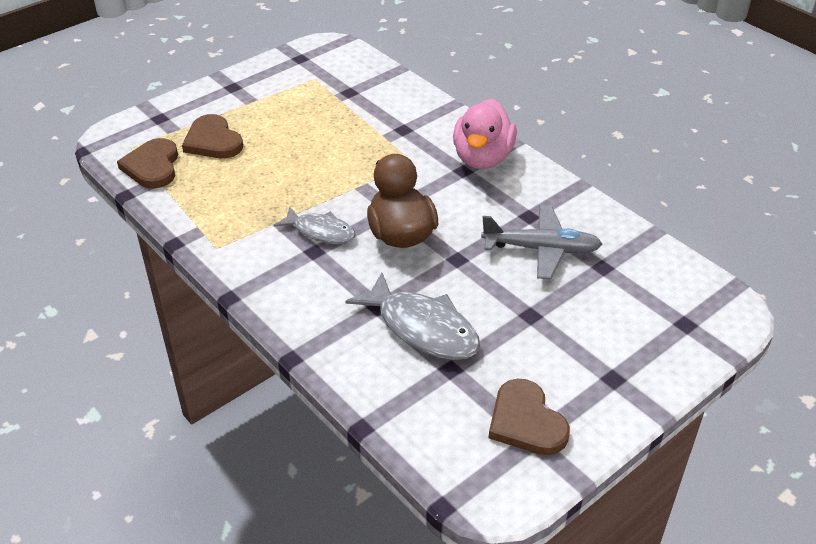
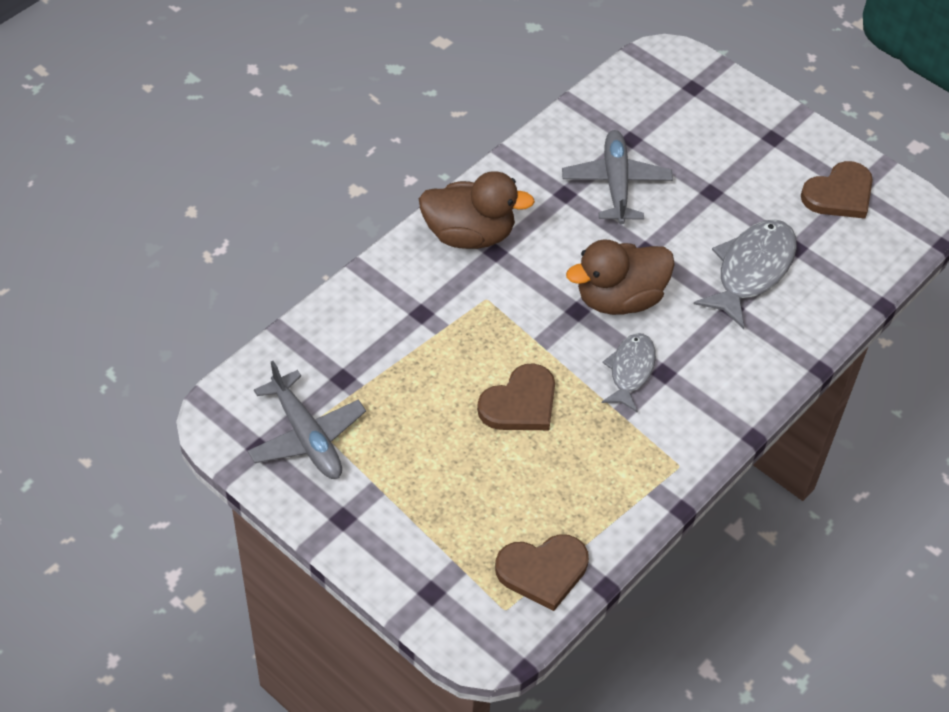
camera: 100 degrees left, 10 degrees up
(213, 141) = (476, 514): brown heart -> brown heart (520, 403)
(304, 75) = (306, 436): none -> grey plane
(482, 158) = (469, 235): pink duck -> brown duck

